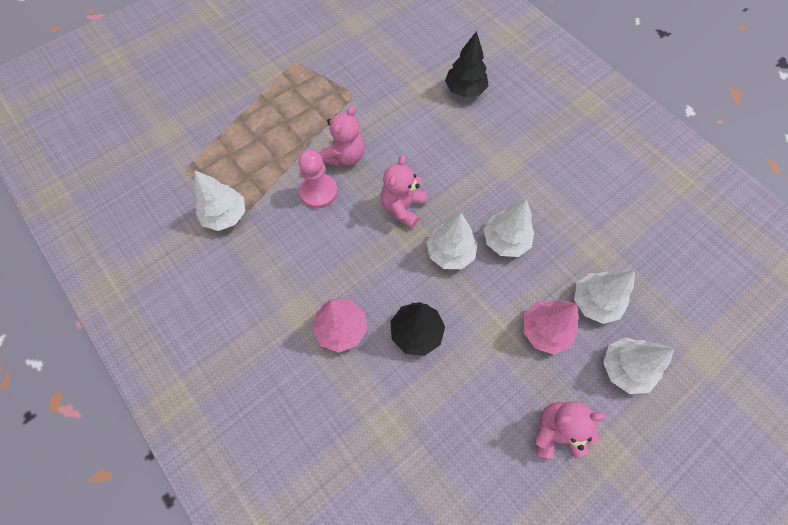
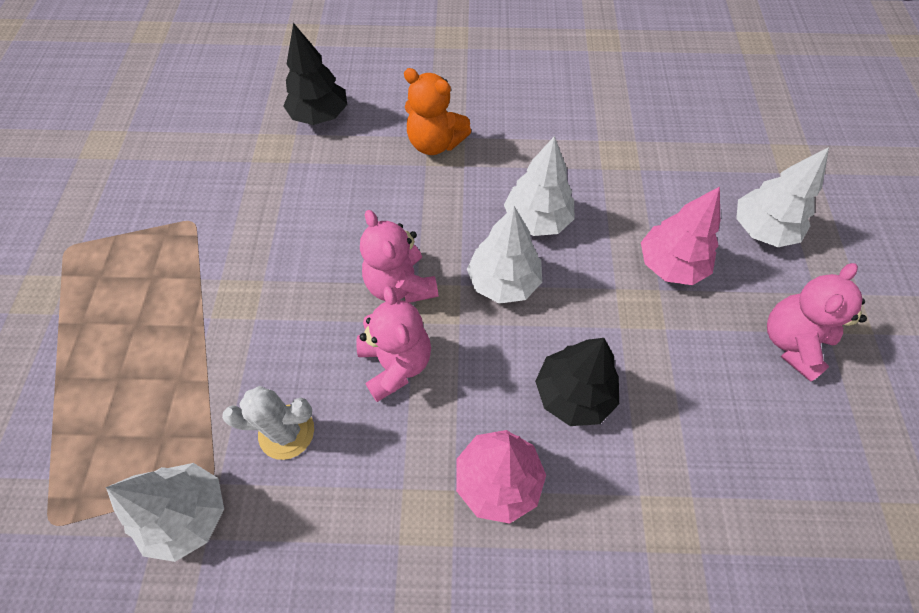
camera: 50 degrees left, 5 degrees down
(289, 221) = (286, 432): none -> white cactus
(318, 192) = (283, 362): pink pawn -> none
(345, 156) = (266, 294): pink teddy bear -> pink teddy bear (396, 364)
(504, 154) = (435, 143): none -> orange teddy bear
(594, 302) = (672, 199): white tree -> none

